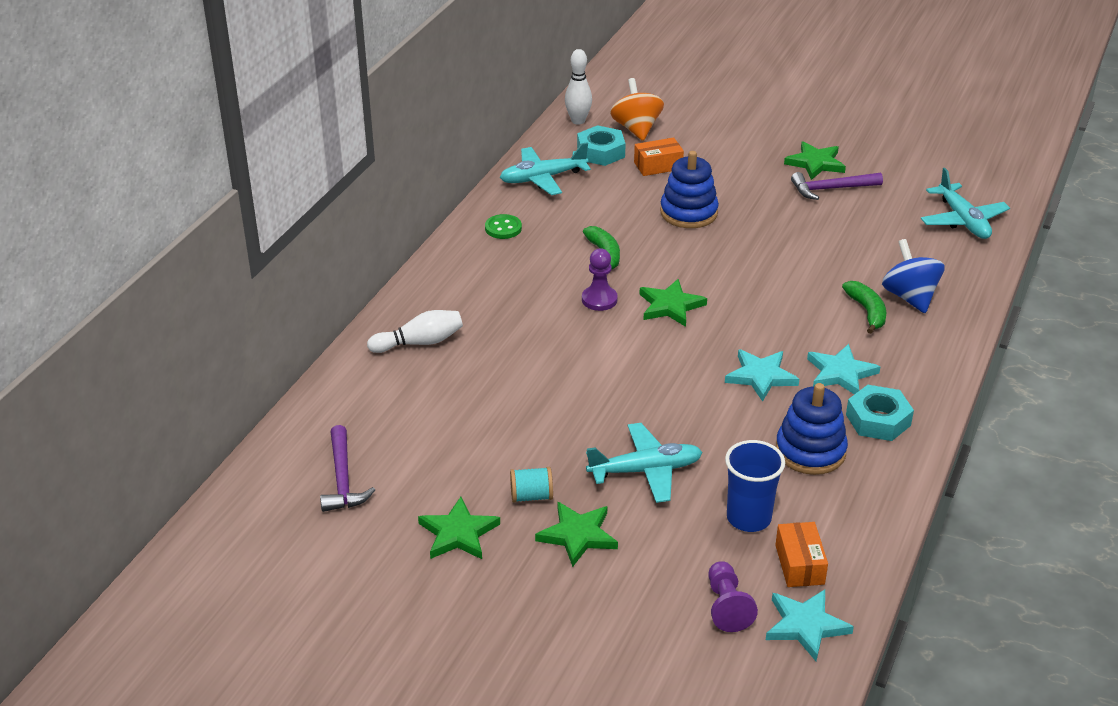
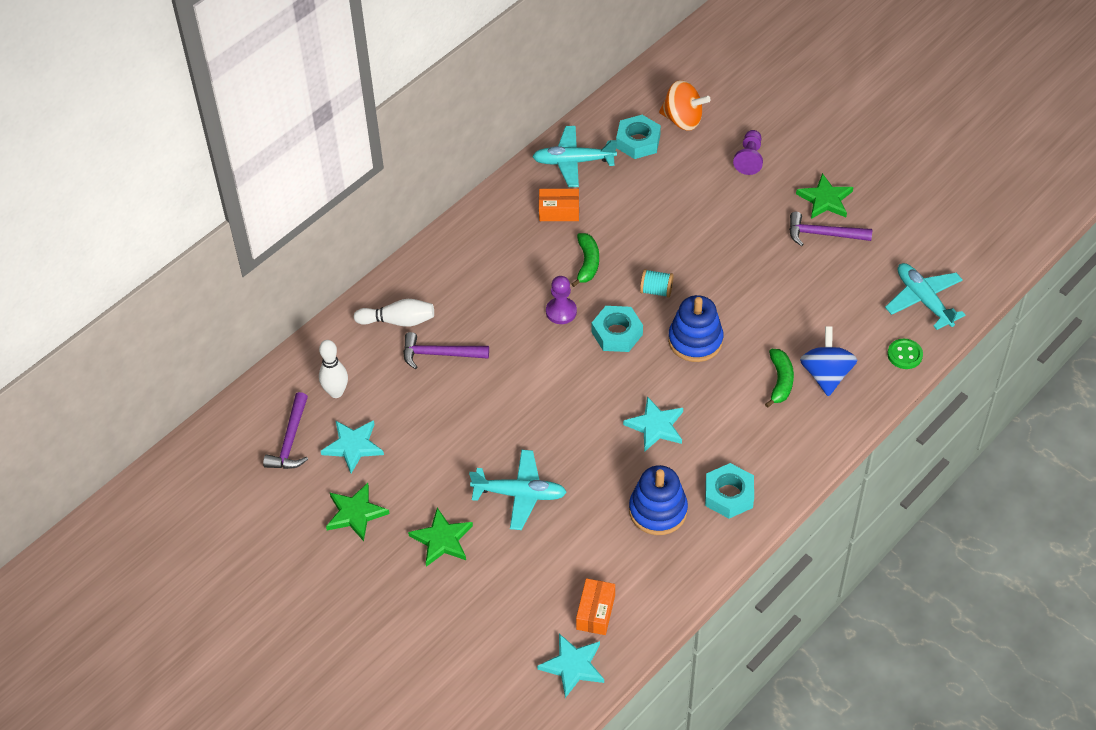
camera: 20 degrees right, 15 degrees up
(483, 362) = (439, 354): none -> purple hammer
(503, 228) = (515, 212): green button -> green button (904, 355)
(531, 496) = (423, 494): turquoise spool -> turquoise spool (656, 290)
(578, 121) = (635, 98): white bowling pin -> white bowling pin (336, 392)
(636, 129) = (683, 120): orange spinning top -> orange spinning top turned 105 degrees clockwise
(658, 166) = (681, 170): orange box -> orange box (559, 211)
(670, 306) = (617, 333): green star -> turquoise nut
(688, 213) = (682, 232): blue stacking toy -> blue stacking toy (695, 340)
(727, 606) = (523, 633): purple pawn -> purple pawn (749, 159)
(748, 518) = (578, 560): blue cup -> none
(841, 373) = (723, 440): turquoise star -> turquoise star (353, 446)
(963, 220) = (923, 300): turquoise plane -> turquoise plane turned 150 degrees clockwise

